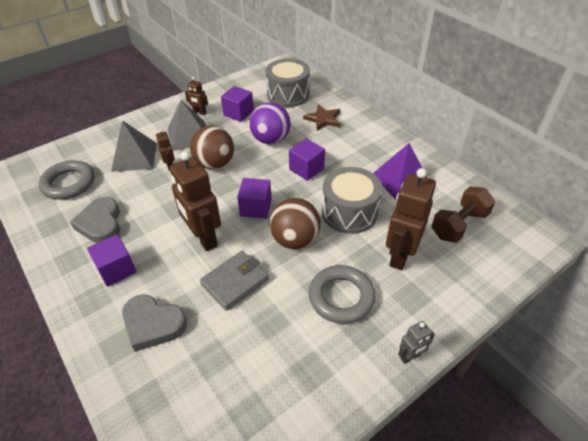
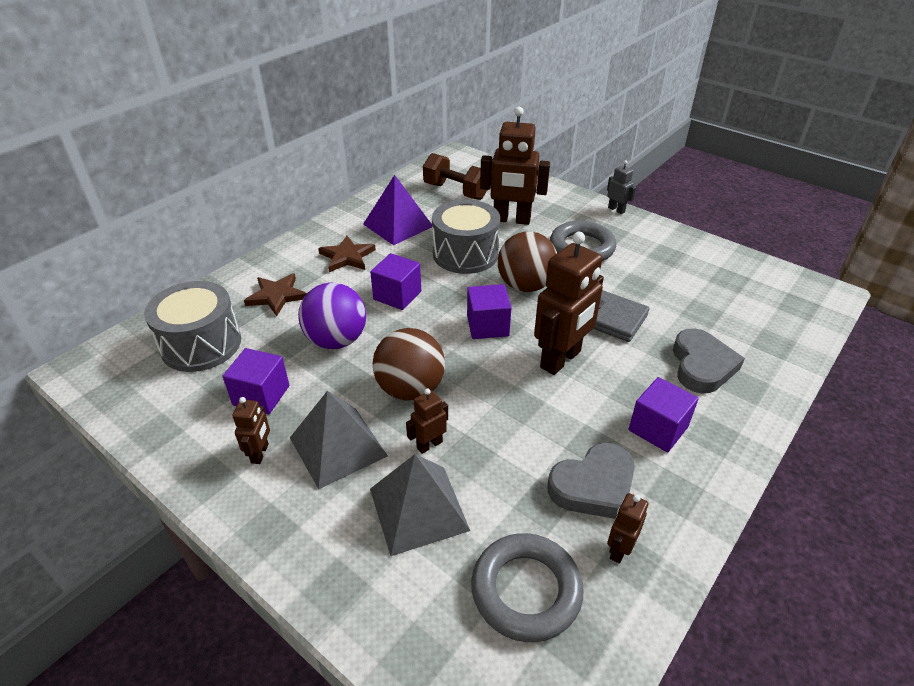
camera: 105 degrees left, 5 degrees down
(60, 222) = (619, 549): none -> brown robot
(360, 150) = (347, 257): none -> brown star

